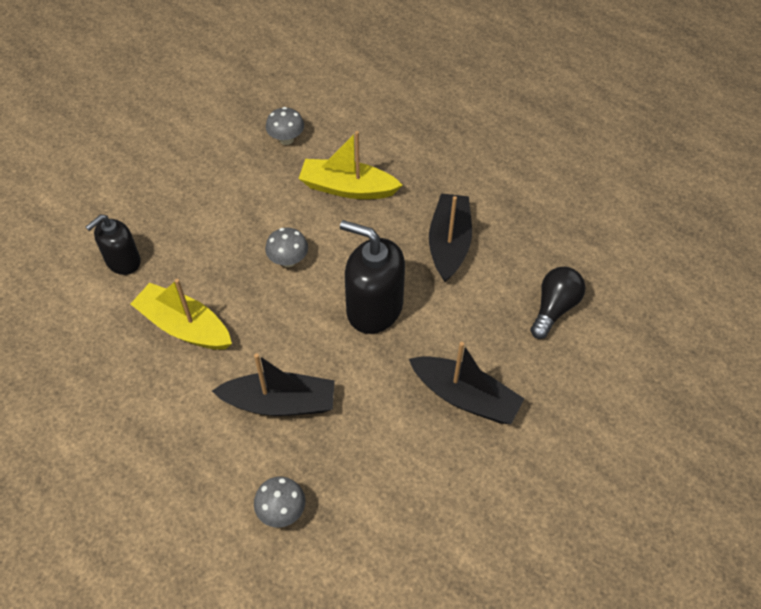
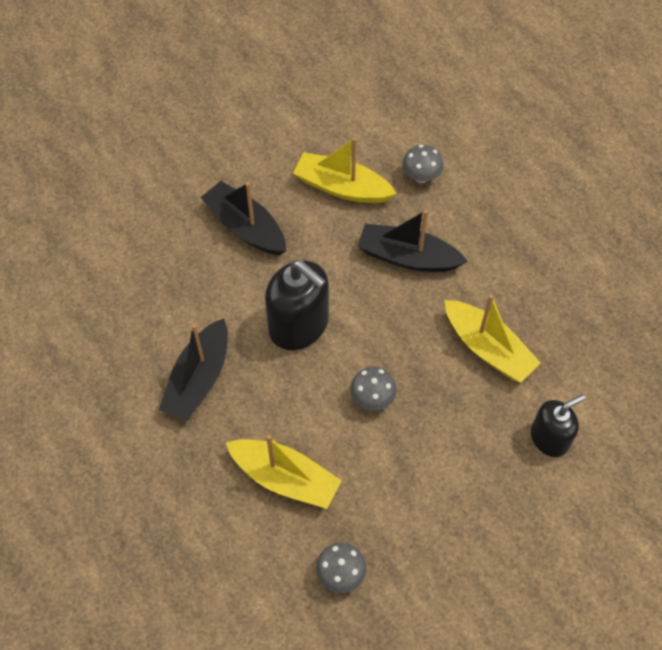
camera: 165 degrees left, 5 degrees up
(373, 472) = (342, 187): none -> yellow boat
(554, 308) = (128, 287): black light bulb -> none

